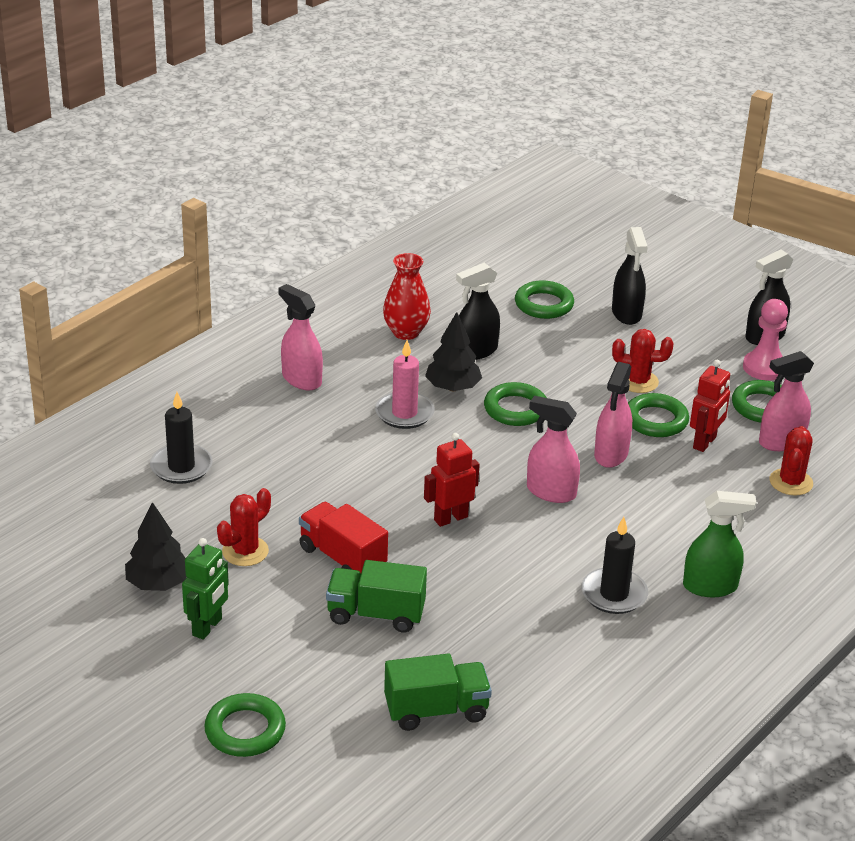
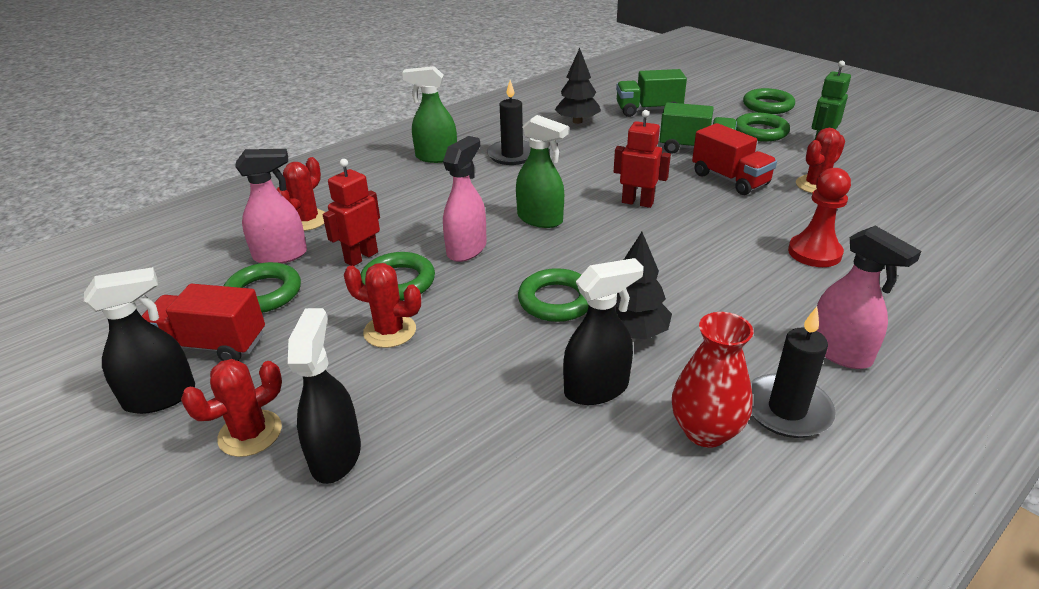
camera: 170 degrees left, 0 degrees up
(158, 583) = (877, 168): black tree -> black tree (577, 121)
(181, 467) = (925, 251): black candle -> black candle (787, 409)
(285, 462) = (814, 253): none -> red pawn
(404, 413) = (692, 300): pink candle -> none
(450, 518) = (637, 202): red robot -> red robot turned 135 degrees counterclockwise
(544, 304) = (466, 485): green ring -> green ring (760, 132)
(550, 492) = (540, 219): pink spray bottle -> green spray bottle
(687, 321) = (250, 433): none -> red cactus
(764, 367) = (211, 345): pink pawn -> red truck

